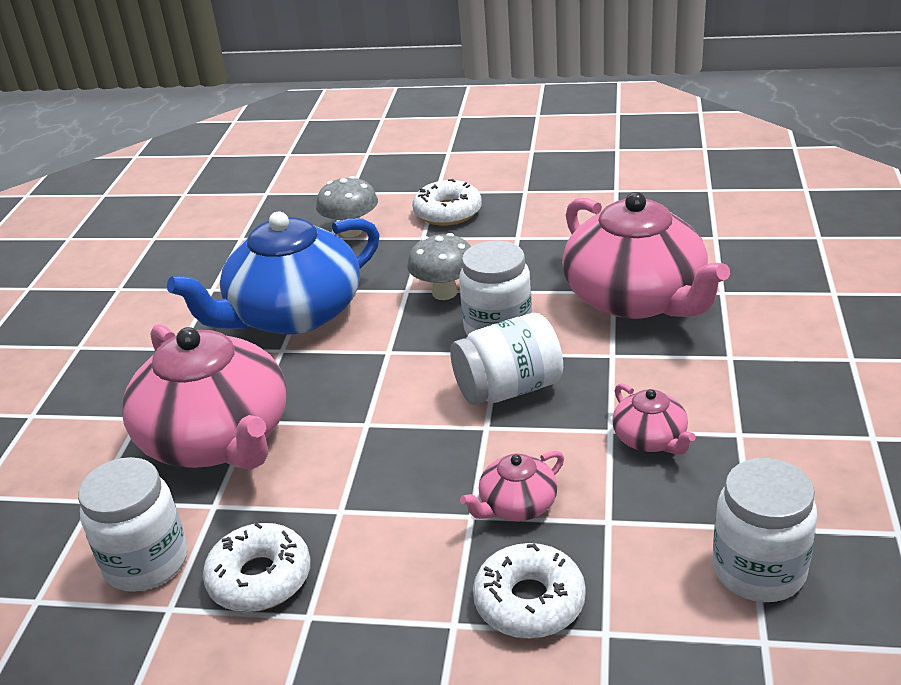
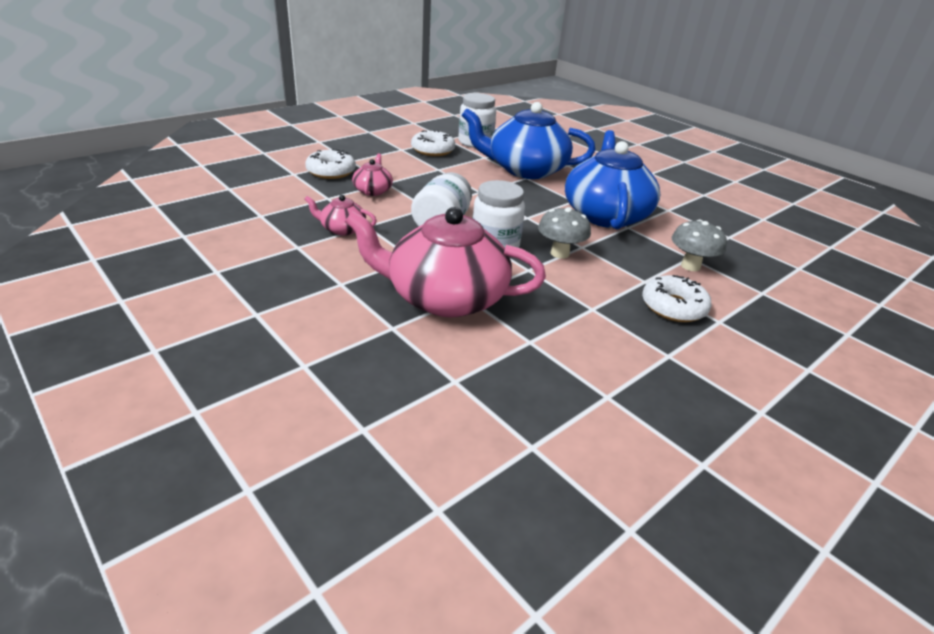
camera: 125 degrees right, 0 degrees up
(217, 438) = (525, 170): pink teapot -> blue teapot
(758, 570) = (245, 204): white jar -> none

